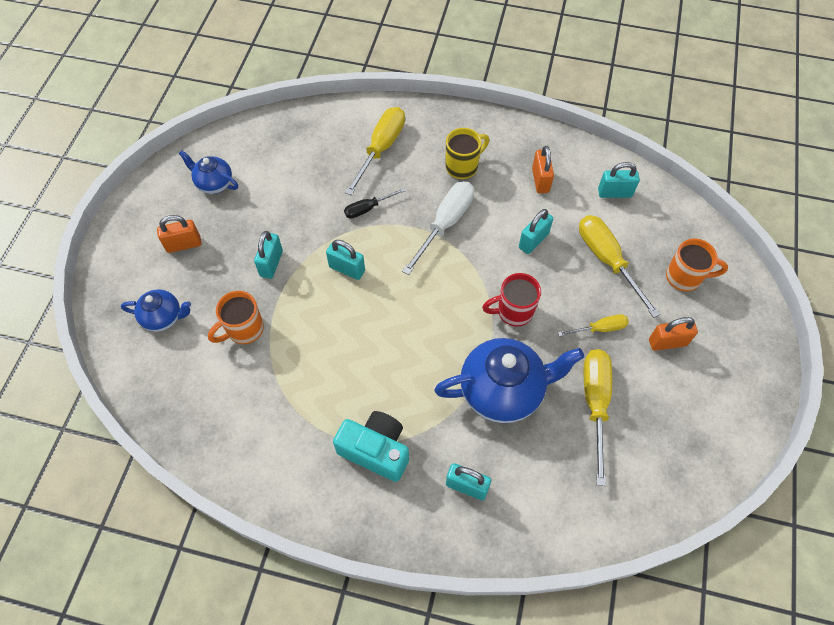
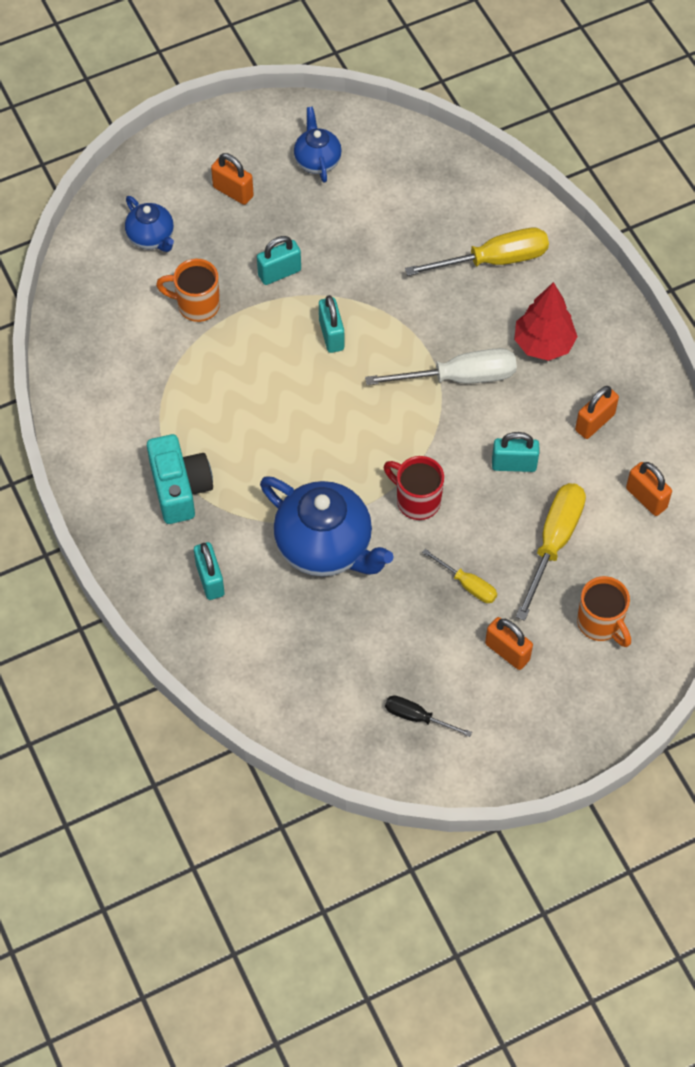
camera: 50 degrees right, 0 degrees up
(367, 208) = (413, 302): black screwdriver -> black screwdriver (417, 717)
(463, 166) = (543, 344): yellow mug -> red tree
(595, 404) = (382, 629): yellow screwdriver -> none
(614, 193) = (646, 498): turquoise padlock -> orange padlock

